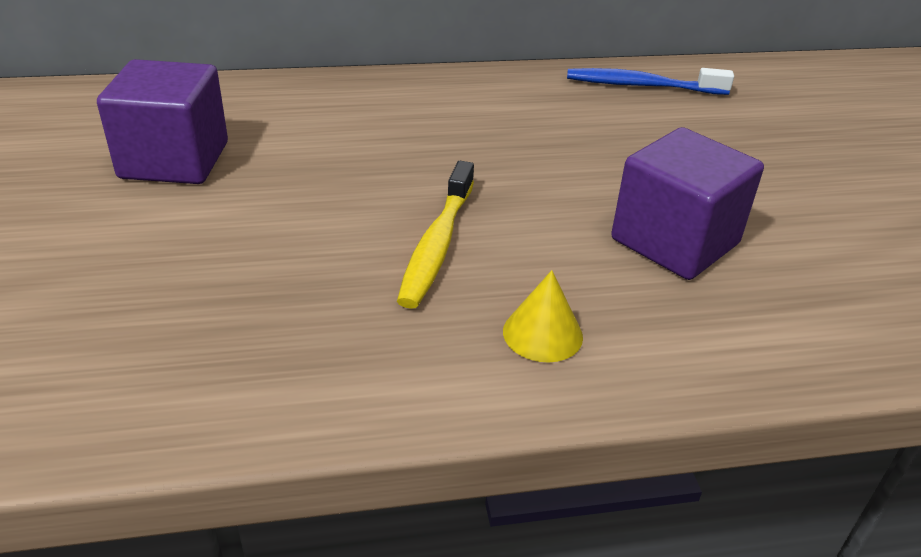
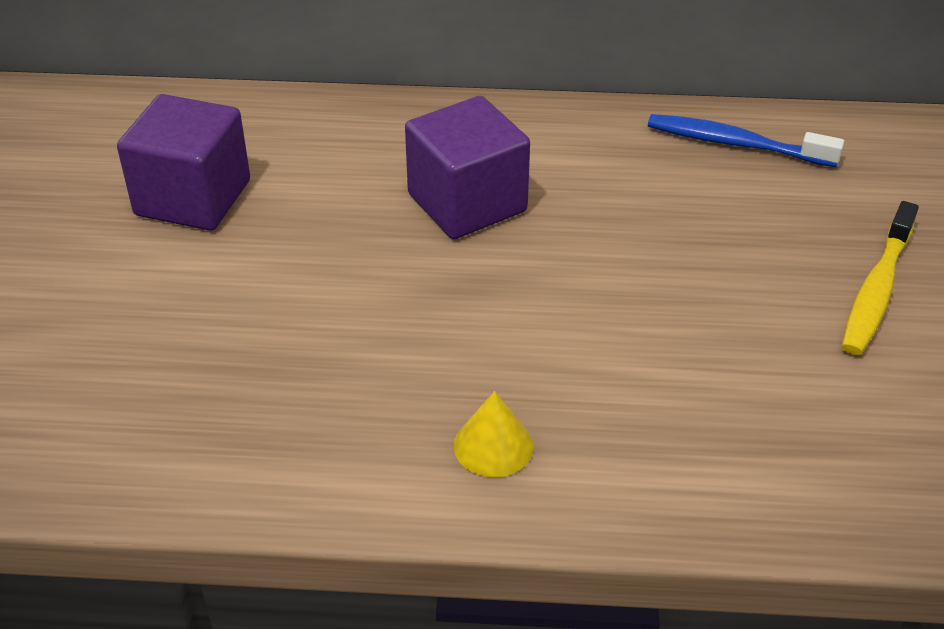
camera: 15 degrees right, 5 degrees up
(437, 245) = (424, 331): yellow toothbrush -> yellow toothbrush (876, 290)
(675, 241) = (677, 358): purple cube -> purple cube (467, 203)

